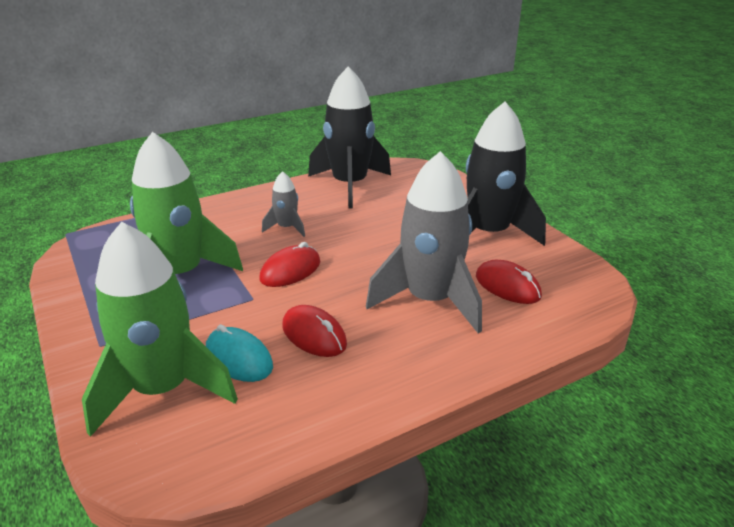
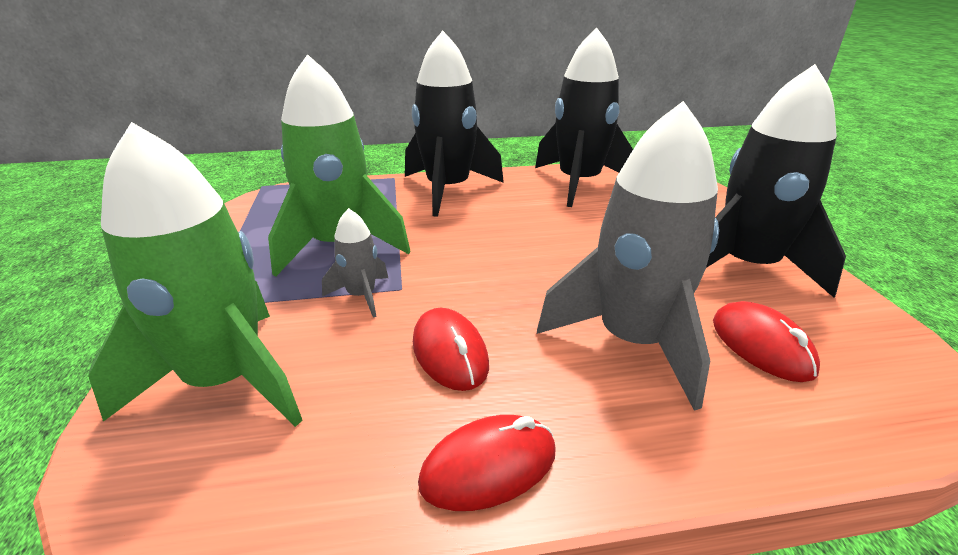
camera: 20 degrees right, 0 degrees up
(239, 358) = (339, 362): turquoise mouse -> none
(244, 209) = (448, 190): none -> black rocket
(287, 228) = (484, 216): grey rocket -> grey rocket (361, 296)
(290, 271) = (463, 264): red mouse -> red mouse (489, 467)

